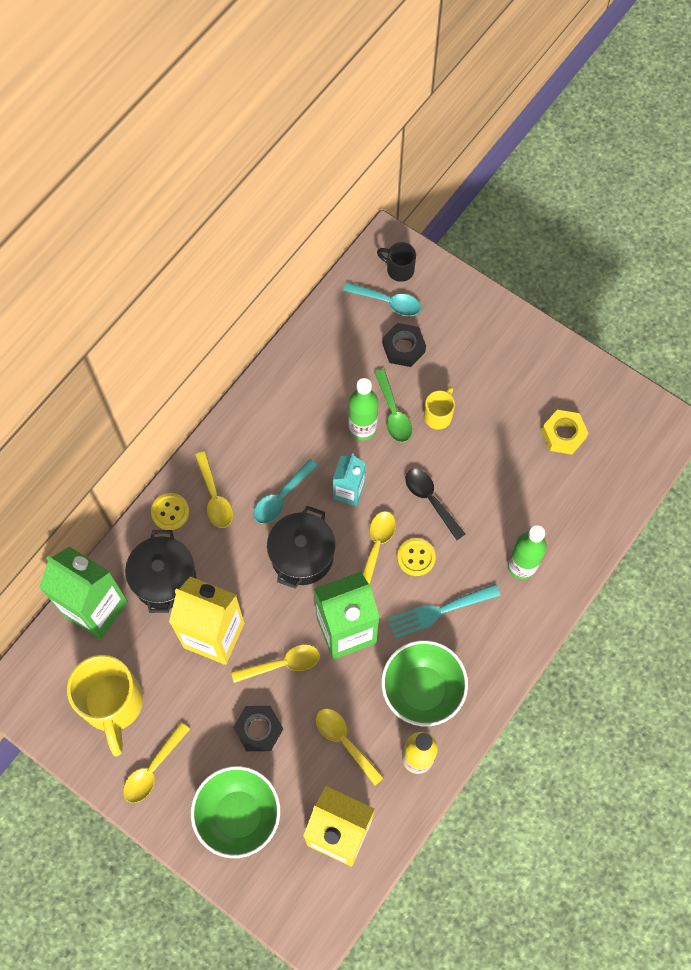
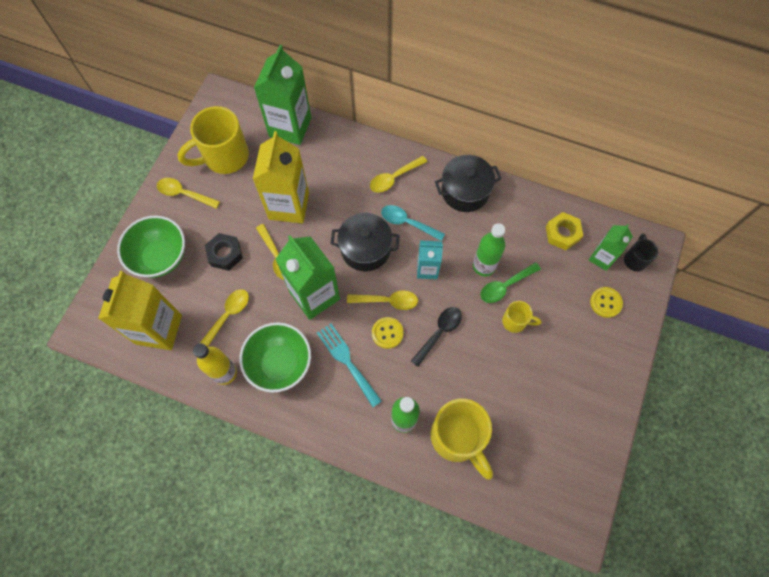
camera: 75 degrees right, 0 degrees up
(164, 579) = (322, 163): black pot -> black pot (465, 191)
(170, 512) = (373, 153): yellow button -> yellow button (605, 302)
(387, 302) = (602, 258): turquoise spoon -> green carton
(403, 348) = (565, 280): black nut -> none
(554, 514) = (458, 438): none -> yellow mug
(563, 435) = (534, 430): yellow nut -> yellow nut (562, 233)

